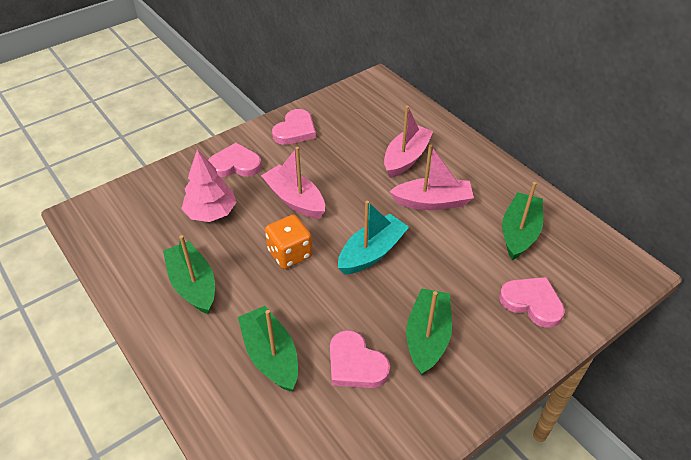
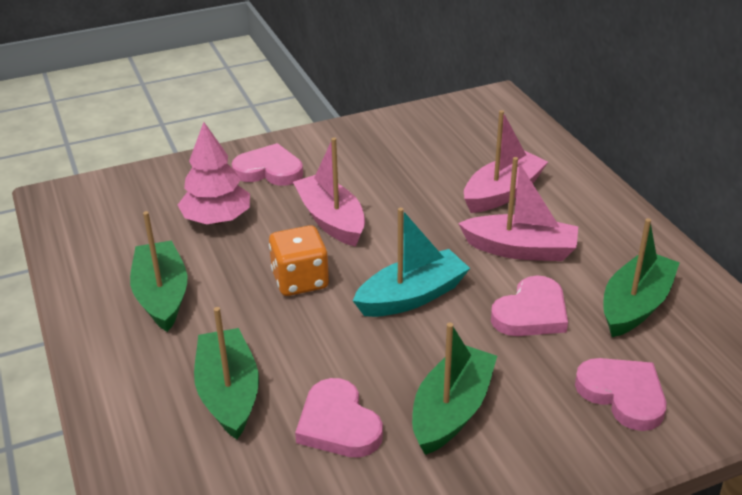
camera: 15 degrees right, 10 degrees down
(295, 130) = (362, 142): pink heart -> pink heart (531, 313)

